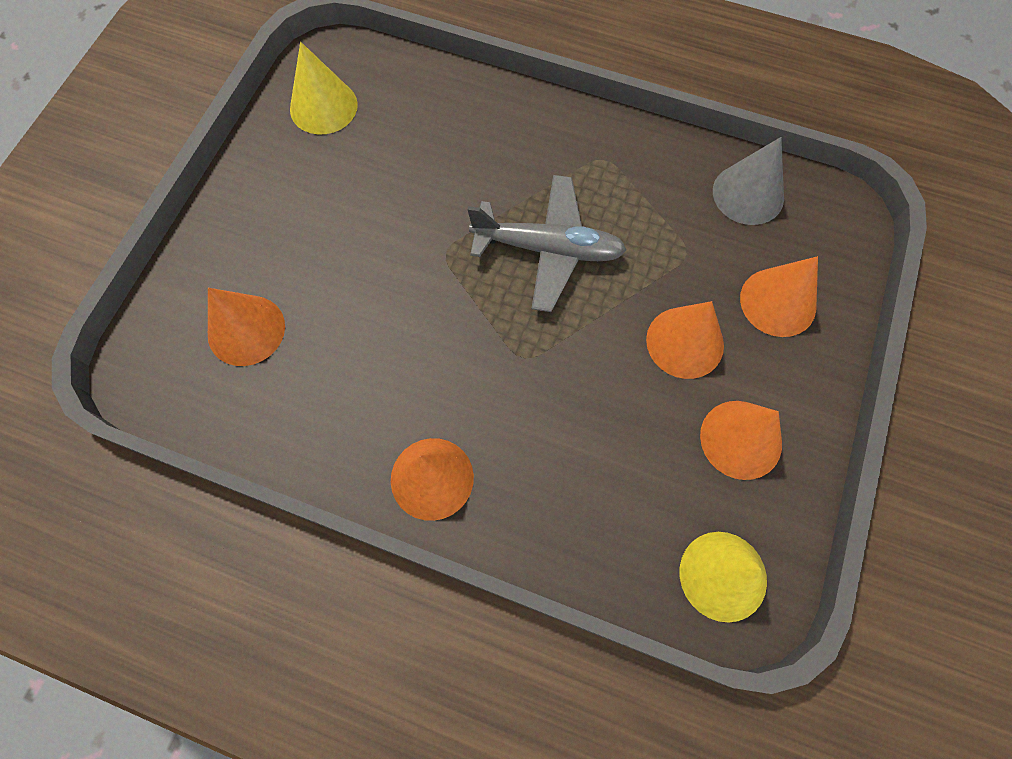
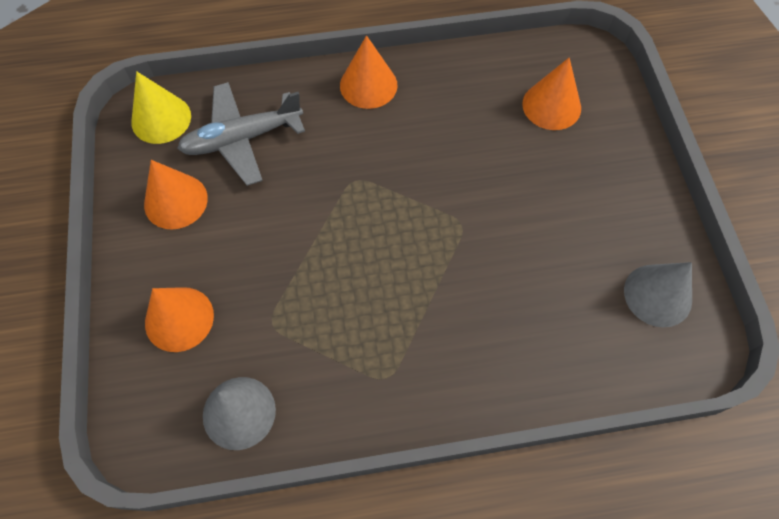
camera: 150 degrees right, 5 degrees down
(323, 106) = (657, 295): yellow cone -> grey cone
(548, 249) = (385, 267): grey plane -> grey plane (242, 139)
(685, 342) = (242, 248): orange cone -> none

